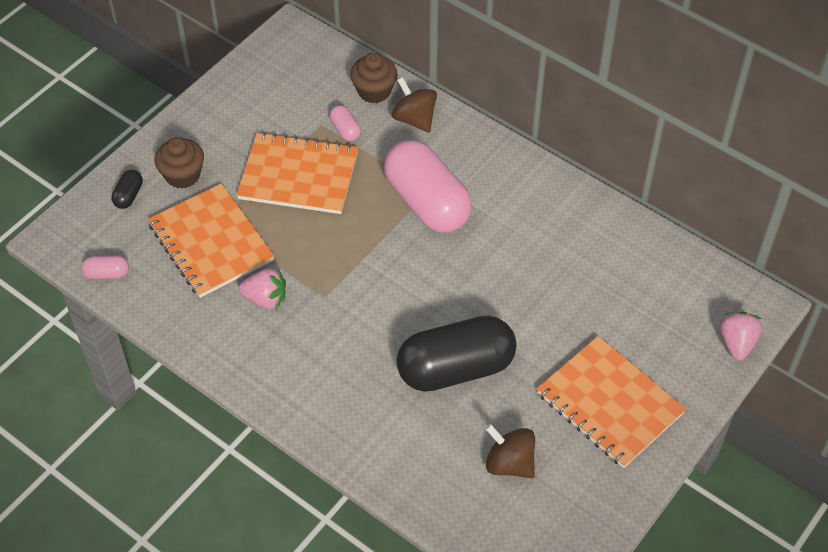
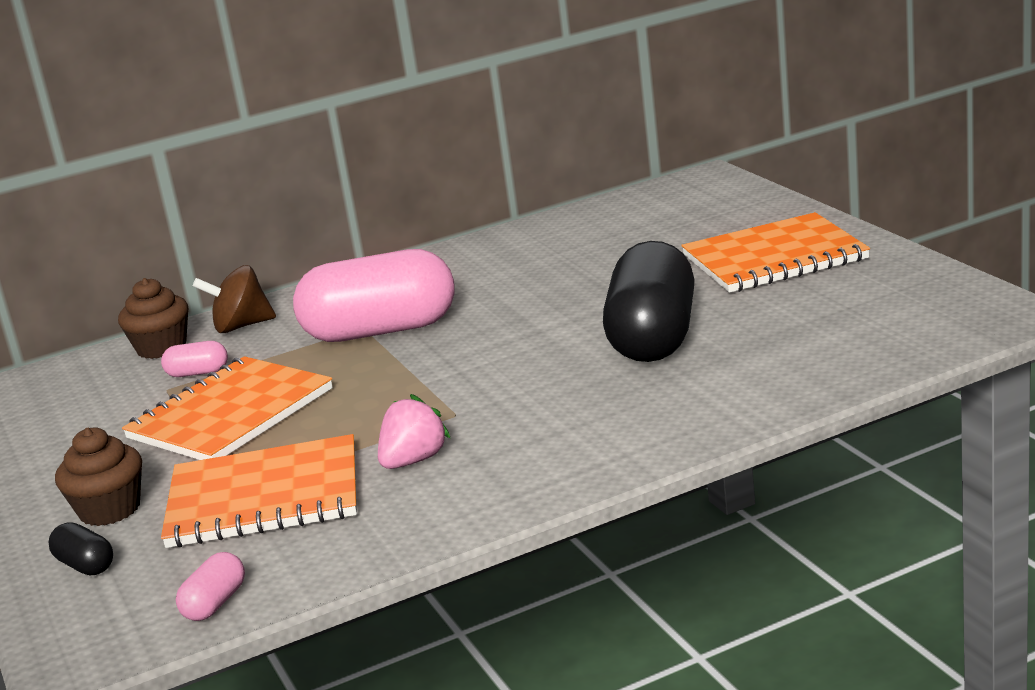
camera: 60 degrees left, 30 degrees down
(509, 463) = (820, 319): brown spinning top -> none
(736, 343) = (744, 192): pink strawberry -> none

